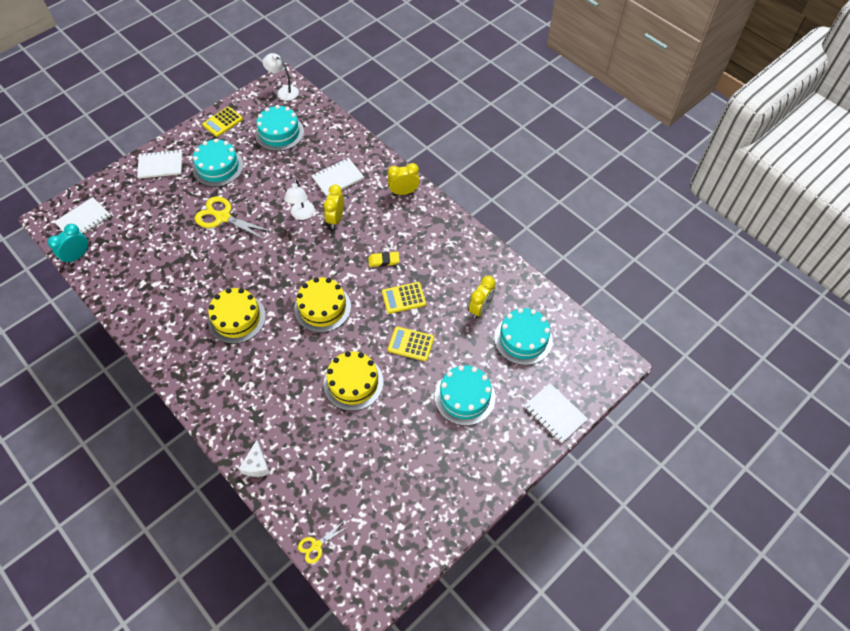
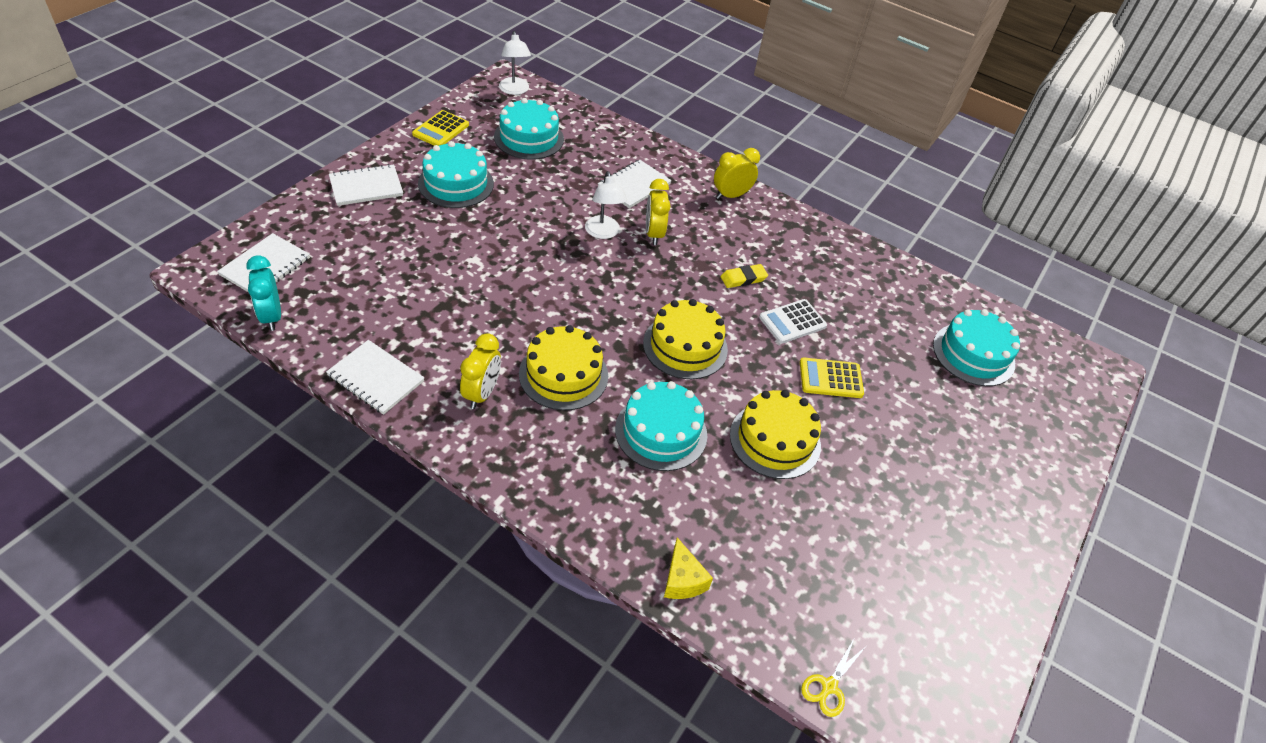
camera: 20 degrees left, 10 degrees down
(77, 256) = (271, 316): turquoise clock -> turquoise clock turned 45 degrees counterclockwise
(223, 217) = (488, 245): yellow scissors -> none
(257, 465) = (682, 580): white cheese -> yellow cheese
(284, 91) = (514, 90): white lamp -> white lamp turned 120 degrees counterclockwise
(403, 298) = (792, 322): yellow calculator -> white calculator
(464, 397) = (937, 437): turquoise cake -> turquoise cake (661, 432)
(480, 308) = (900, 324): yellow clock -> yellow clock (482, 393)
(555, 413) = (1063, 441): white notebook -> white notebook (376, 378)

